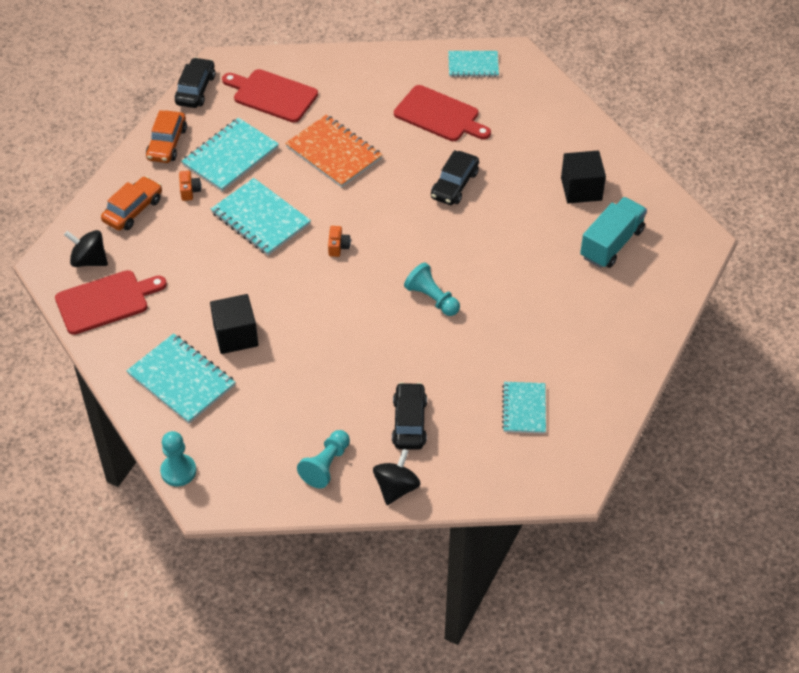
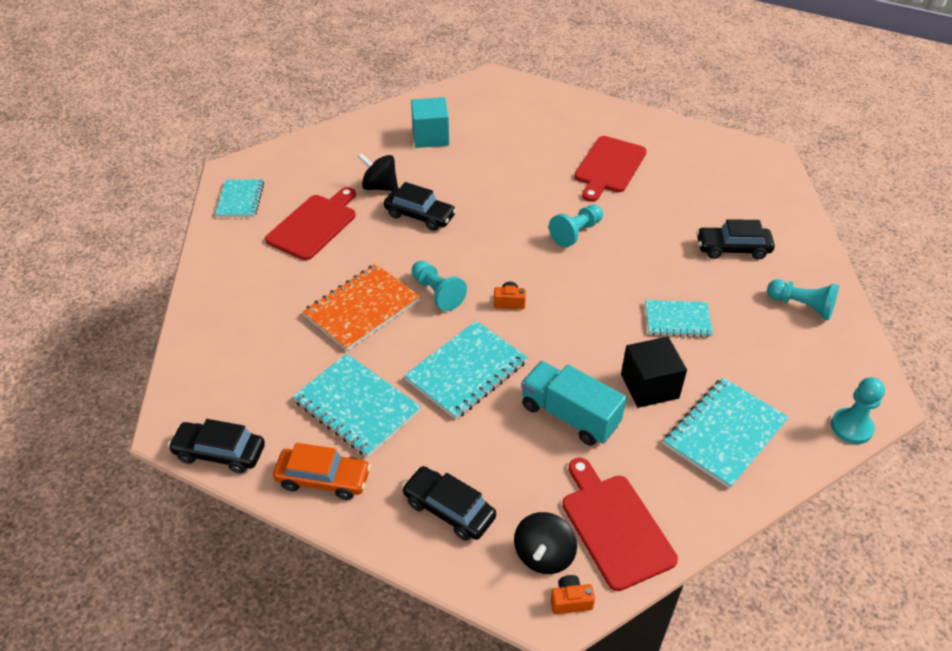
camera: 90 degrees left, 5 degrees down
(133, 210) = (449, 509): orange car -> black car
(189, 191) = (416, 446): orange camera -> orange camera (570, 601)
(272, 95) = (250, 369): red cutting board -> red cutting board (609, 167)
(351, 199) = (437, 293): none -> turquoise pawn
(396, 488) = (810, 257): black spinning top -> black spinning top (380, 187)
(524, 409) = (697, 179): turquoise notebook -> turquoise notebook (677, 320)
(581, 189) = (430, 137): black cube -> turquoise cube
(611, 244) = (499, 123): turquoise truck -> turquoise truck (569, 415)

